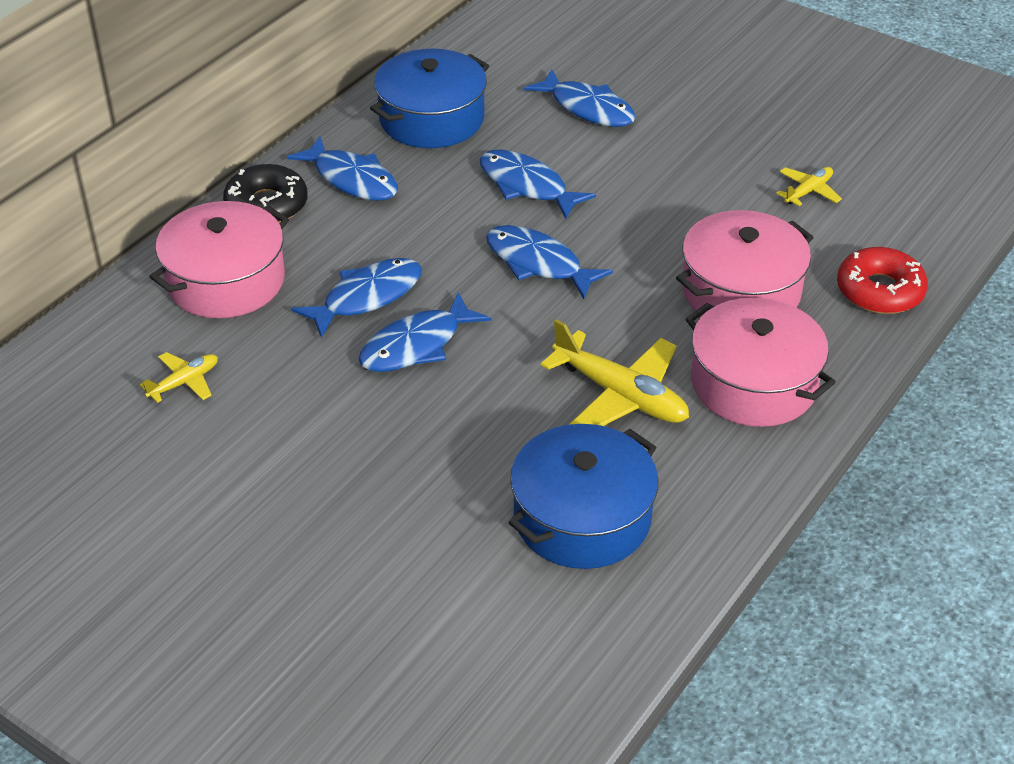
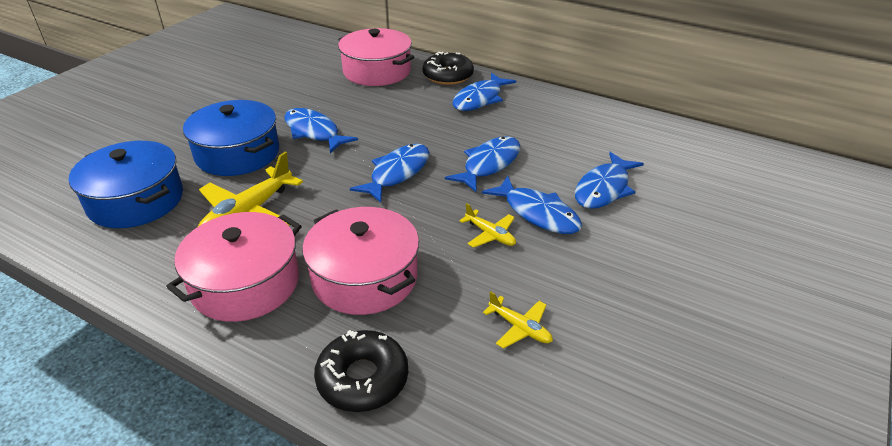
camera: 85 degrees right, 5 degrees down
(184, 382) = (294, 69): yellow plane -> yellow plane (490, 235)
(366, 297) = (361, 112): blue fish -> blue fish (537, 213)
(431, 119) = (559, 121): blue pot -> blue pot (237, 153)
(880, 291) = (362, 378): red donut -> black donut

